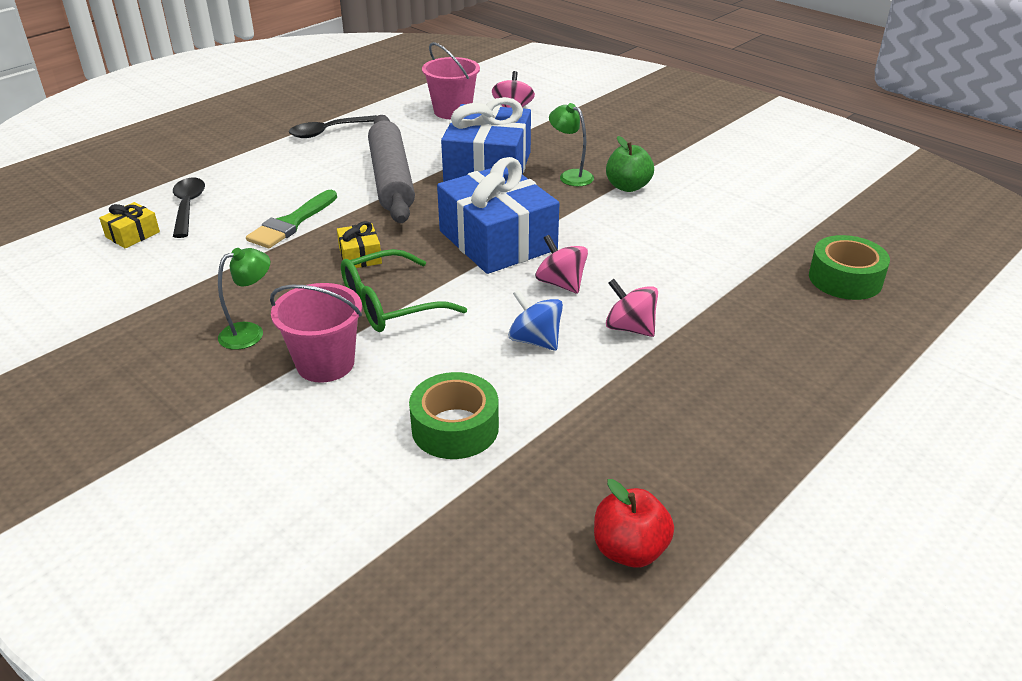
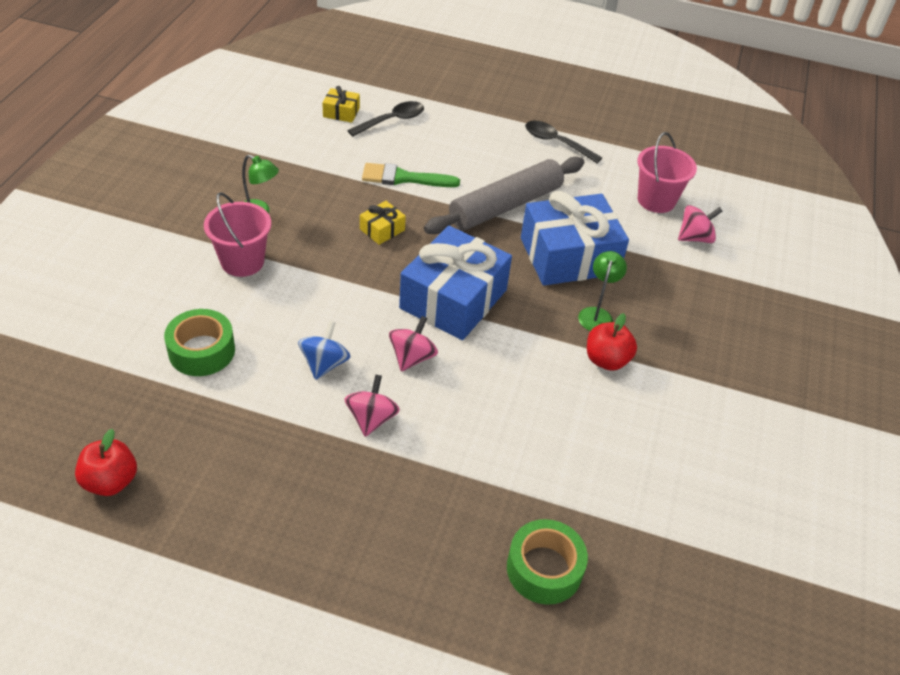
camera: 60 degrees right, 10 degrees up
(390, 305) = (328, 268): green glasses -> none
(628, 187) = (606, 360): green apple -> red apple

